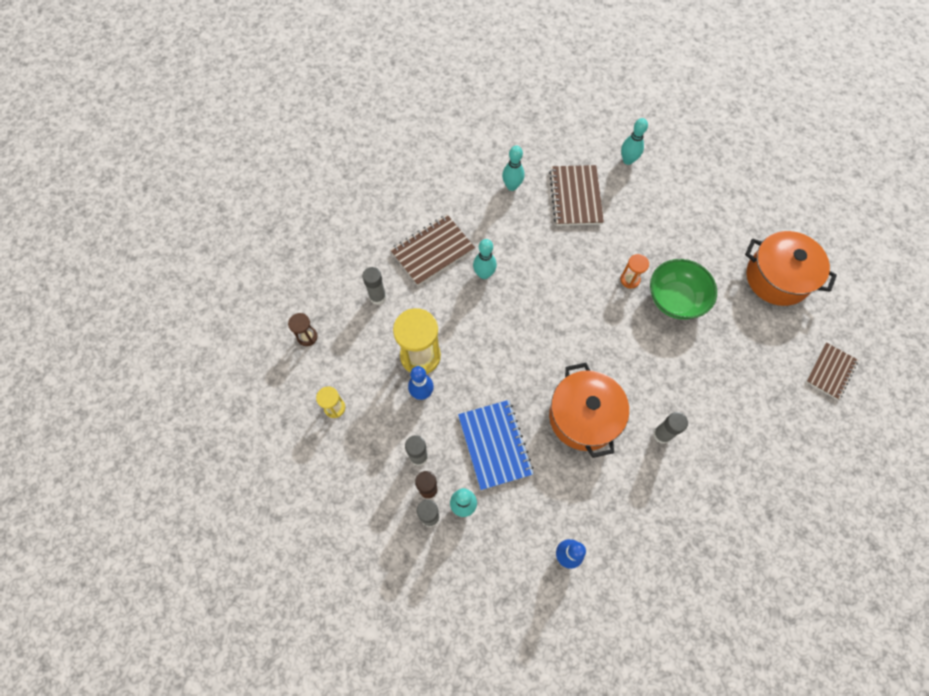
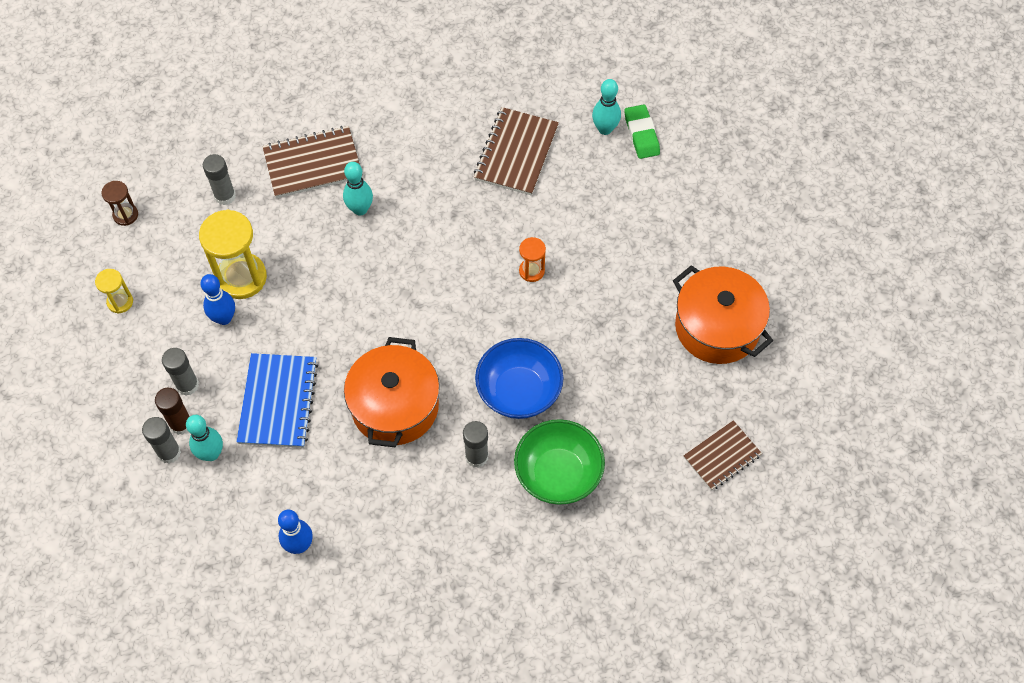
camera: 20 degrees right, 5 degrees down
(512, 186) = (445, 117): turquoise bowling pin -> none
(654, 156) = (641, 134): none -> green eraser
(666, 373) = (519, 391): none -> blue bowl
(675, 299) = (575, 311): green bowl -> green bowl (558, 474)

